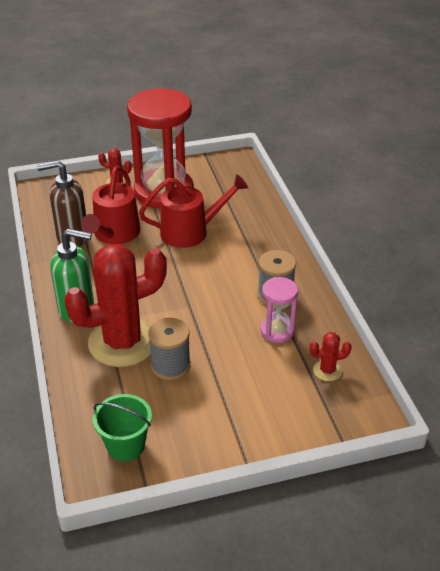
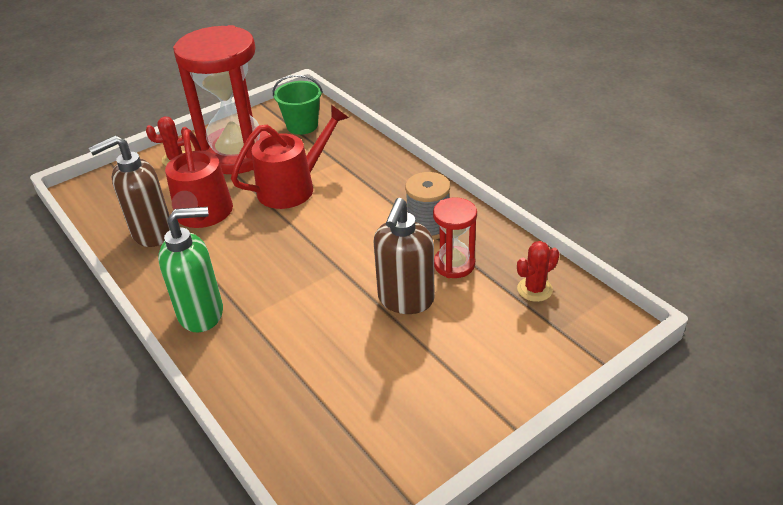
camera: 20 degrees left, 0 degrees up
(123, 342) = (282, 335): red cactus -> none
(126, 445) = (356, 460): green bucket -> green bucket (302, 126)
(170, 365) = (355, 343): grey spool -> none
(224, 346) = (405, 300): none -> brown soap dispenser
(277, 331) = (454, 264): pink hourglass -> red hourglass

